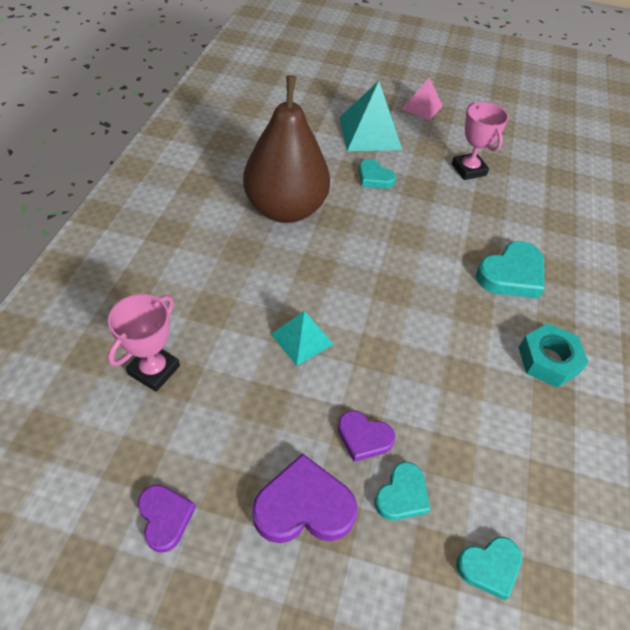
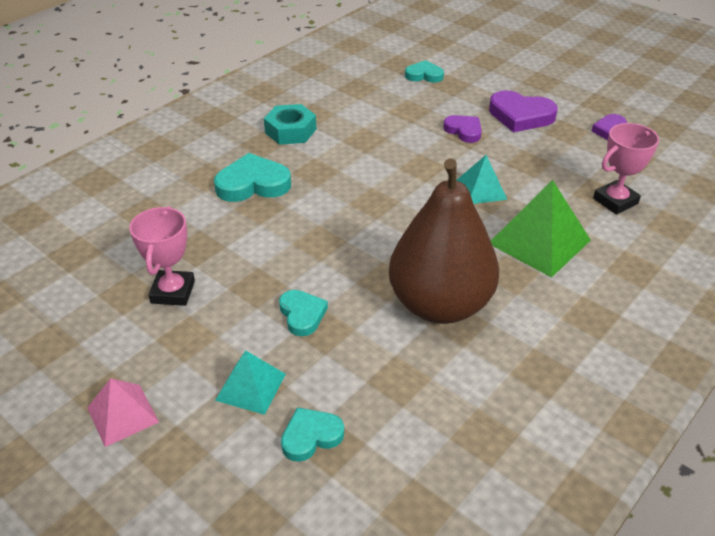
camera: 150 degrees left, 10 degrees down
(224, 290) = (539, 241): none -> green pyramid
(370, 133) = (251, 387): turquoise pyramid -> turquoise pyramid, size x0.60
(402, 495) = (455, 105): turquoise heart -> turquoise heart (311, 436)

